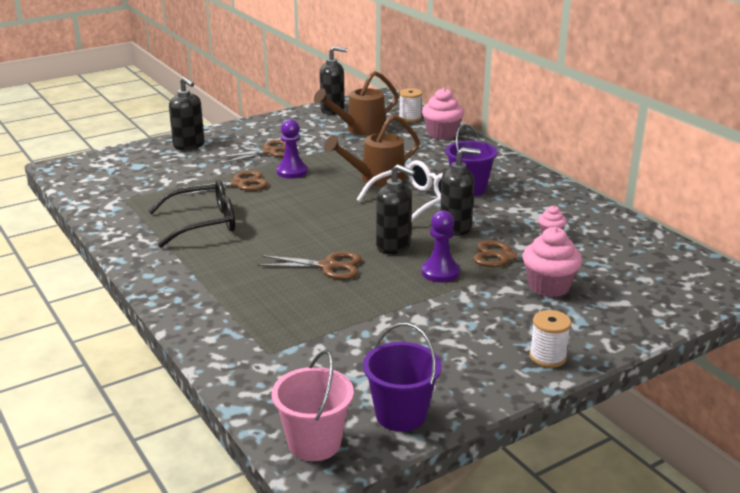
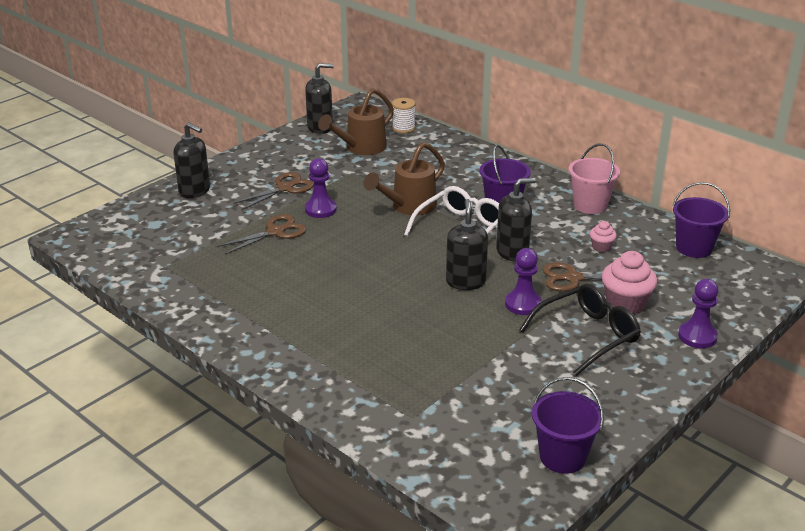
camera: 15 degrees left, 5 degrees up
(203, 223) = (266, 283): black glasses -> black glasses (587, 335)
(314, 443) = (503, 499): pink bucket -> pink bucket (590, 205)
(329, 266) = (417, 314): brown scissors -> none
(393, 246) = (465, 282): black soap dispenser -> black soap dispenser turned 105 degrees counterclockwise
(442, 134) = (445, 144): pink cupcake -> none
(547, 357) = (658, 376): white spool -> none
(612, 326) = (697, 336): none -> purple pawn
(651, 247) = (694, 248): none -> purple bucket

